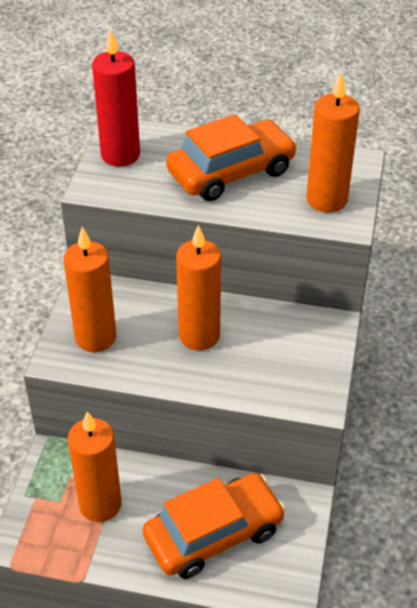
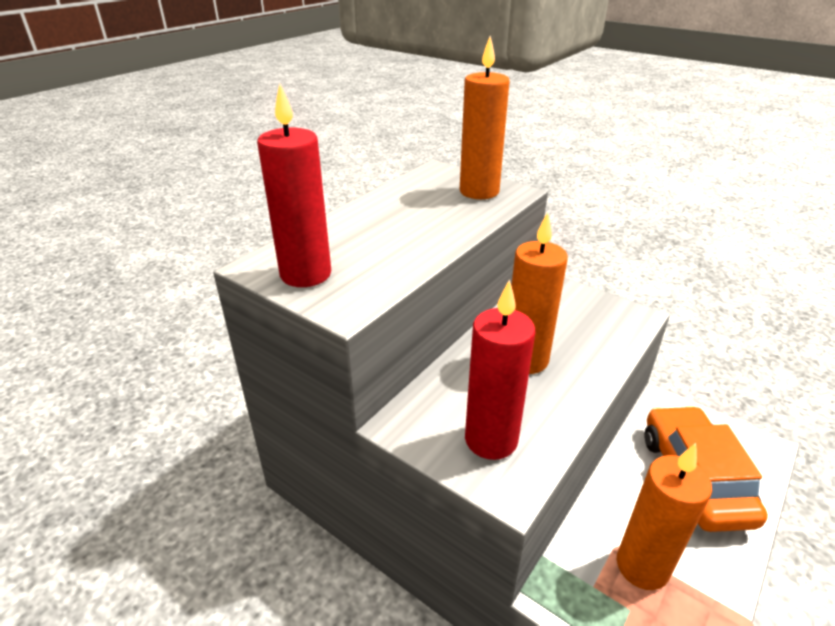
camera: 65 degrees left, 10 degrees down
(95, 337) = (491, 440): orange candle -> red candle
(231, 172) = (401, 221): orange car -> none

